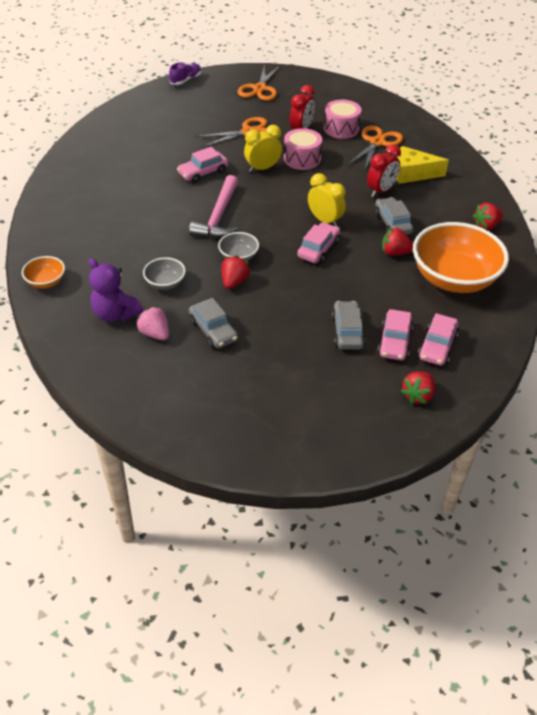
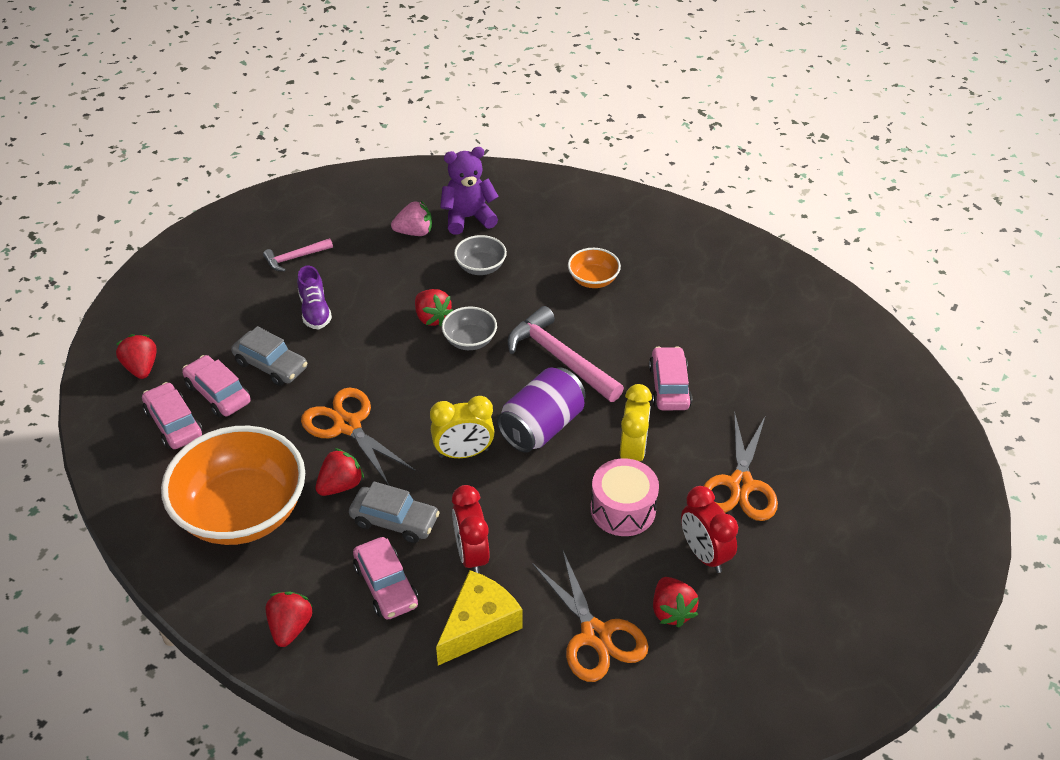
camera: 125 degrees right, 0 degrees up
(46, 282) = (561, 191): orange bowl -> orange bowl (593, 280)
(186, 80) = (963, 485): purple shoe -> purple shoe (315, 310)
(213, 330) = (377, 271): grey car -> none
(238, 383) = (295, 258): none -> pink hammer
(260, 89) = (878, 571): orange scissors -> orange scissors (347, 426)
(277, 202) = (542, 427): none -> purple can
(318, 249) = (417, 416): pink car -> pink car (386, 585)
(341, 129) = (671, 611): pink drum -> red strawberry

